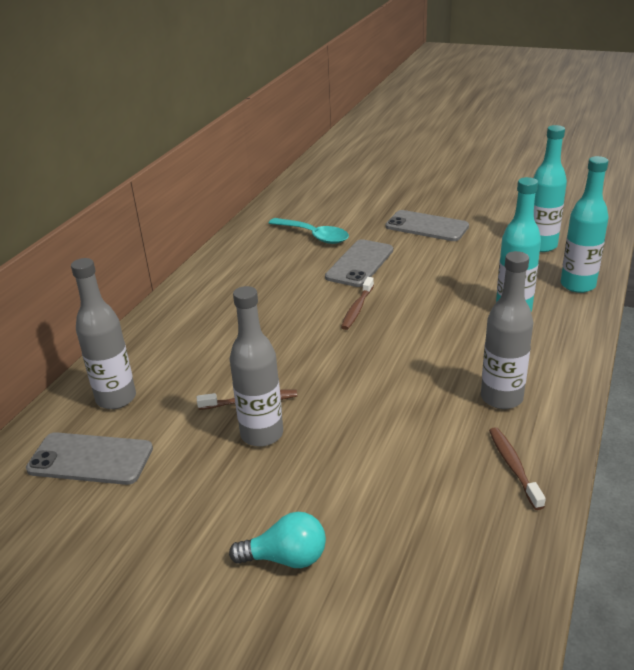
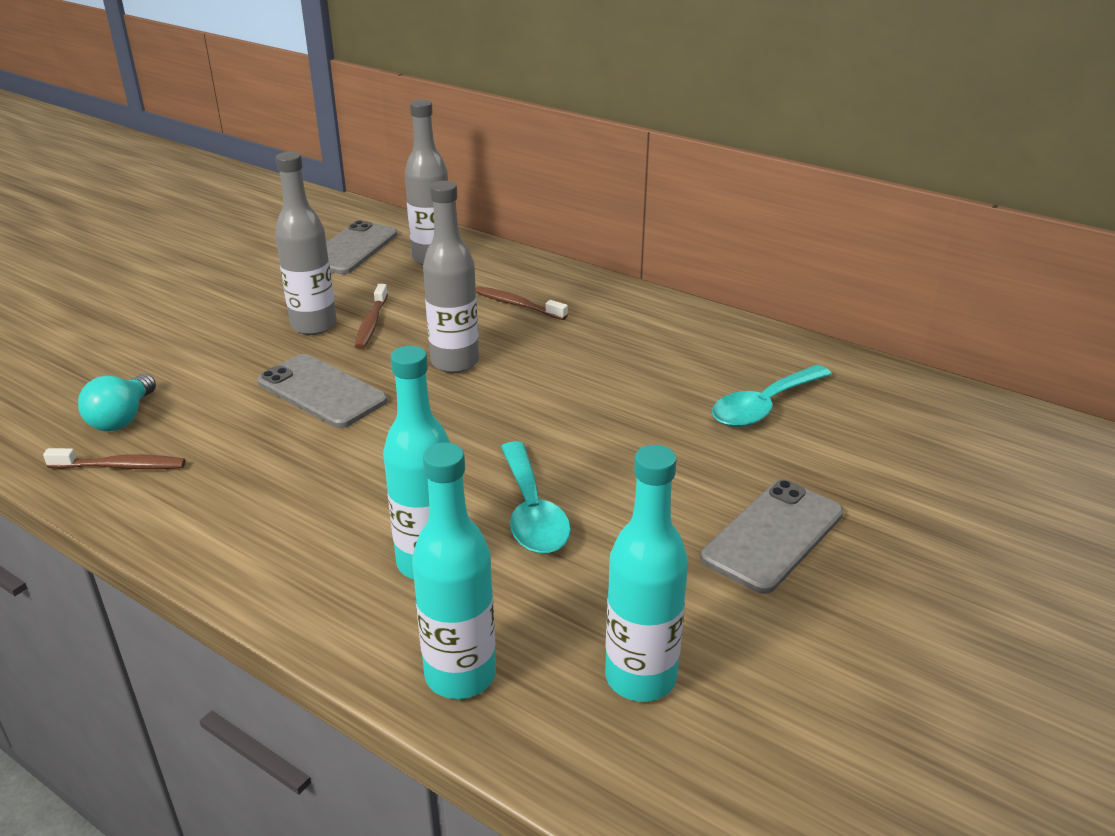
camera: 100 degrees right, 0 degrees up
(286, 558) = (149, 324): turquoise light bulb -> turquoise light bulb (122, 418)
(357, 309) = (517, 414): brown toothbrush -> brown toothbrush (517, 305)
(360, 263) = (650, 436): grey phone -> grey phone (321, 392)
(450, 287) = (532, 512): none -> turquoise spoon
(501, 398) = (236, 490): grey bottle -> grey bottle (455, 362)

